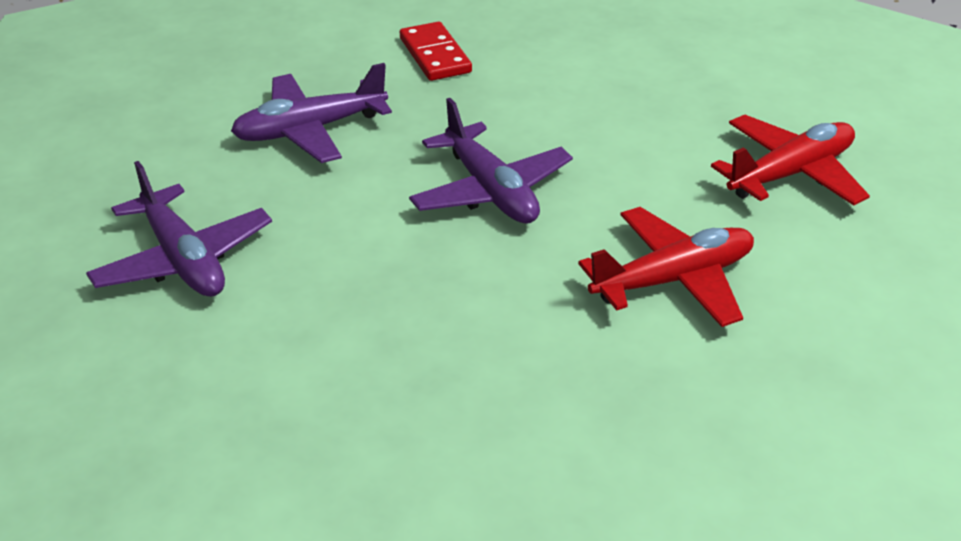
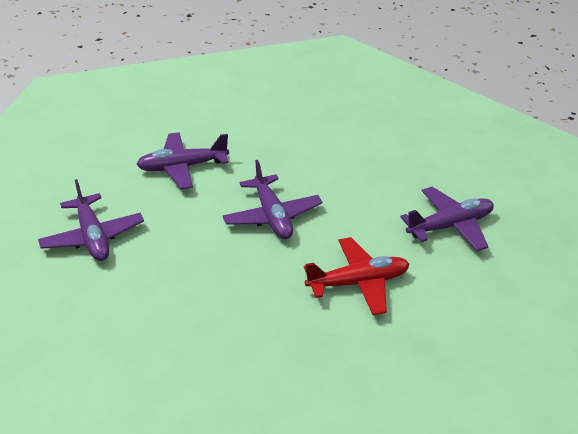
camera: 10 degrees right, 0 degrees up
(435, 55) = (267, 128): red domino -> none
(791, 174) = (450, 226): red plane -> purple plane

